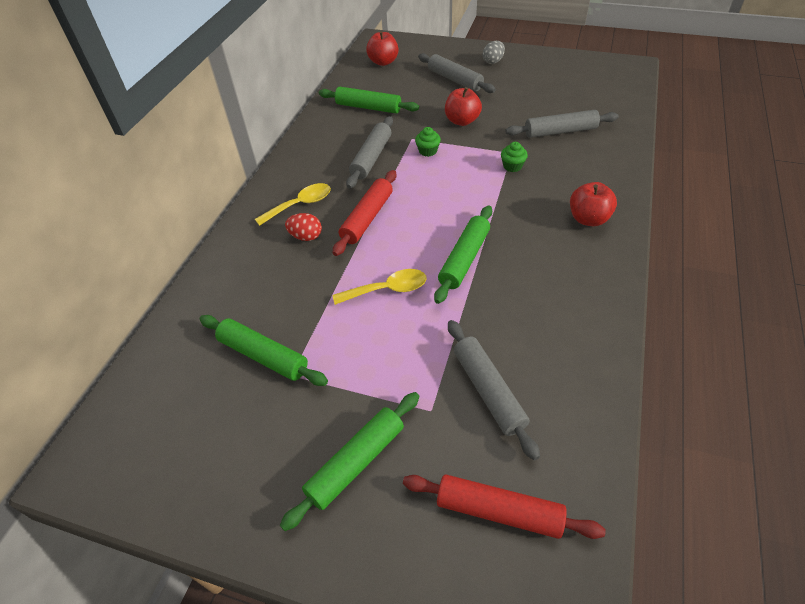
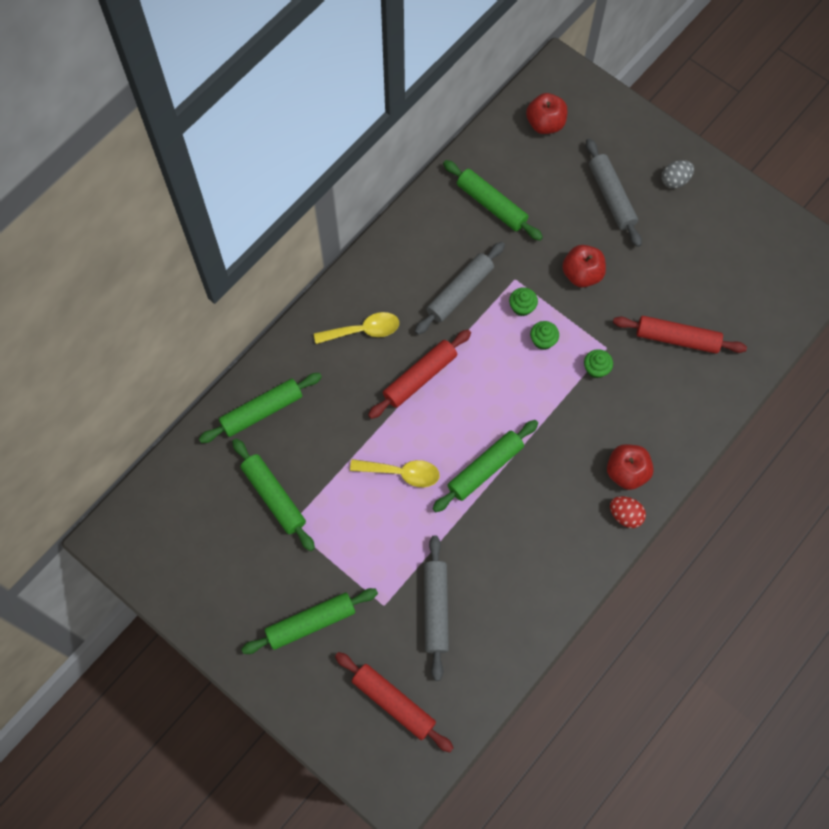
camera: 20 degrees right, 20 degrees up
(224, 291) = (262, 411): none -> green rolling pin
(306, 237) = (354, 376): red egg -> red egg (625, 515)
(458, 164) = (543, 340): none -> green cupcake
(560, 131) = (677, 338): grey rolling pin -> red rolling pin

